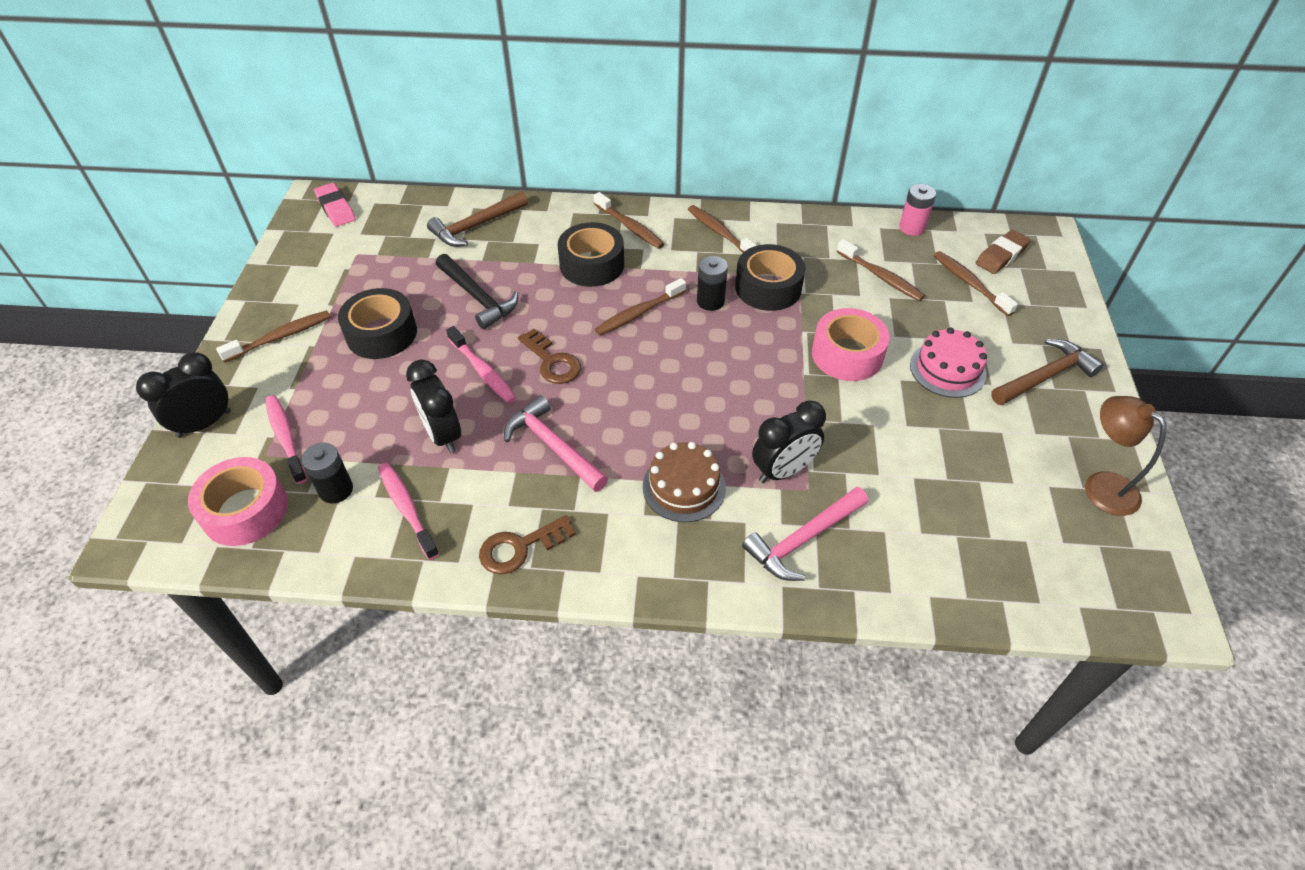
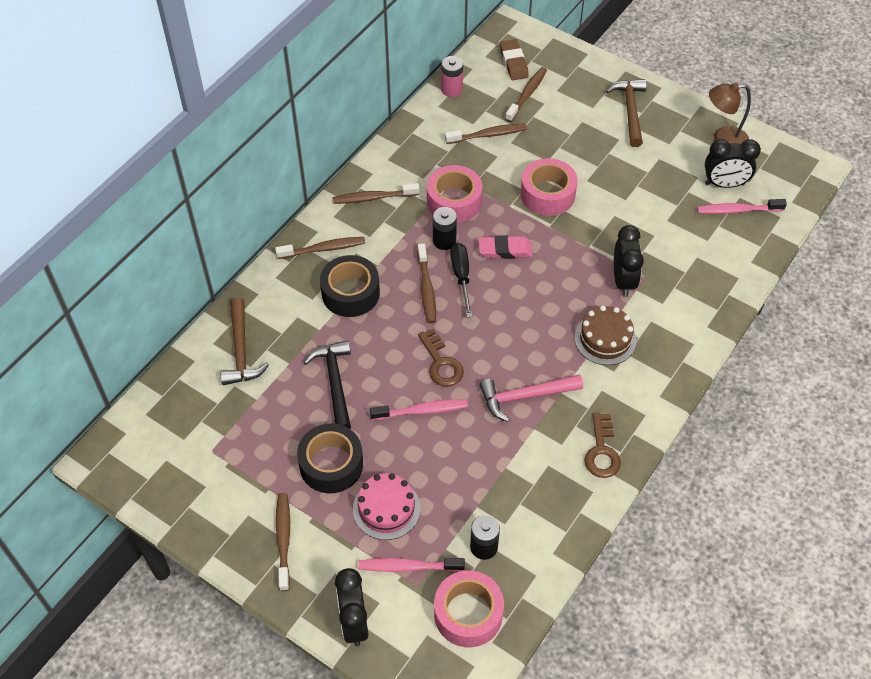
camera: 60 degrees left, 5 degrees up
(336, 208) = (130, 447): pink eraser -> pink eraser (505, 250)
(407, 508) = (529, 507): pink toothbrush -> pink toothbrush (737, 210)
(443, 435) = (471, 460): black clock -> black clock (724, 184)
(478, 297) = (334, 383): black hammer -> black hammer turned 90 degrees counterclockwise
(552, 362) = (441, 363): brown key -> brown key turned 75 degrees clockwise
(674, 332) = (461, 277): none -> black screwdriver
(768, 288) = (454, 201): black tape -> pink tape
(803, 540) = (681, 299): pink hammer -> none
(947, 369) = (594, 152): pink cake -> pink cake (386, 508)
(969, 283) = (527, 94): brown toothbrush -> brown toothbrush turned 120 degrees clockwise

